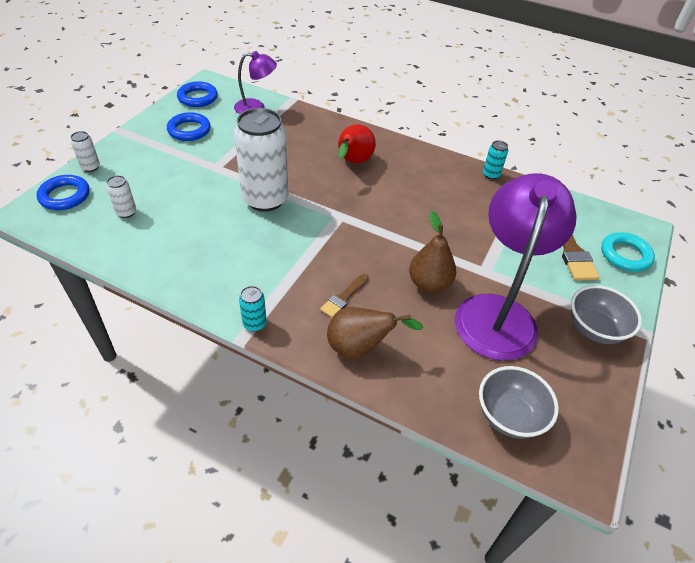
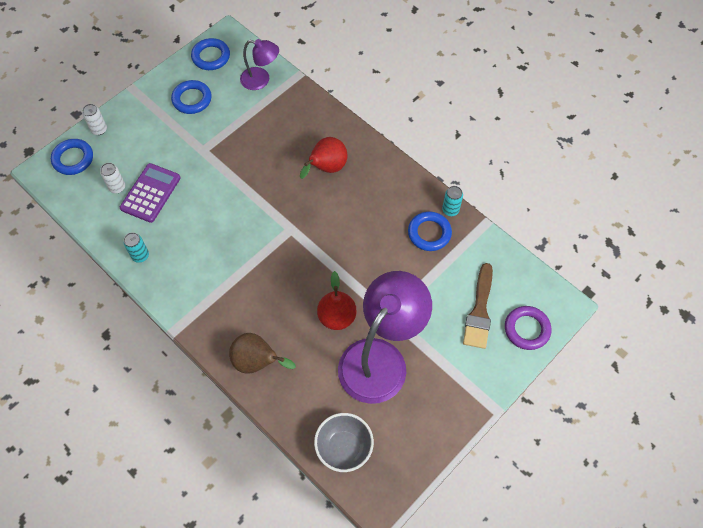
camera: 20 degrees right, 15 degrees up
(168, 211) = (150, 193): none -> purple calculator
(254, 323) = (186, 321): turquoise can -> turquoise can (140, 256)
(265, 199) = (233, 197): white can -> none
(343, 297) = (262, 313): brown brush -> none
(429, 284) = (337, 317): brown pear -> red pear
(482, 195) = (429, 233): none -> blue ring
(594, 329) = (453, 394): grey bowl -> none
(625, 255) = (526, 329): turquoise ring -> purple ring

